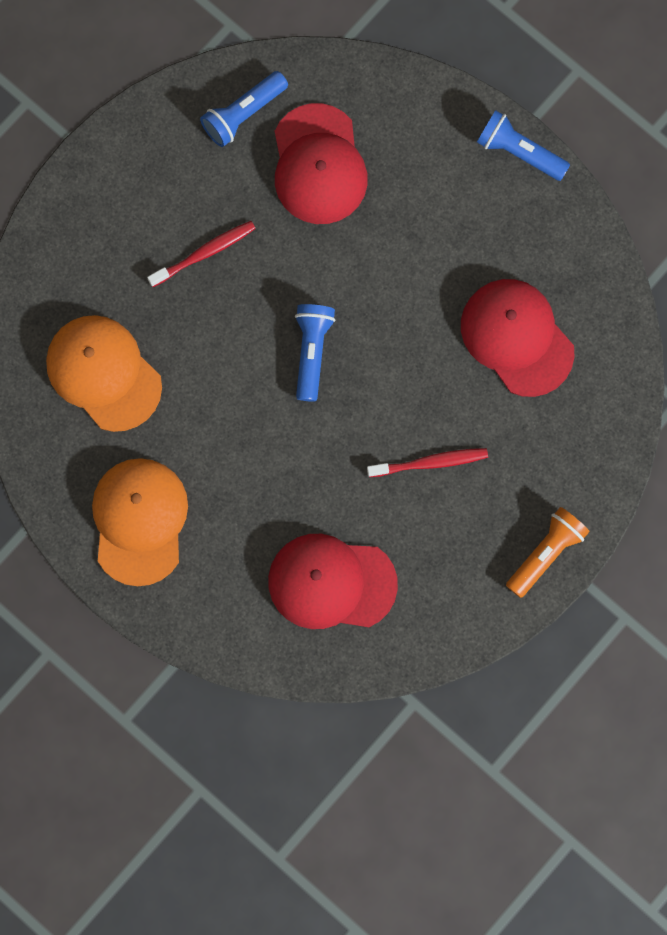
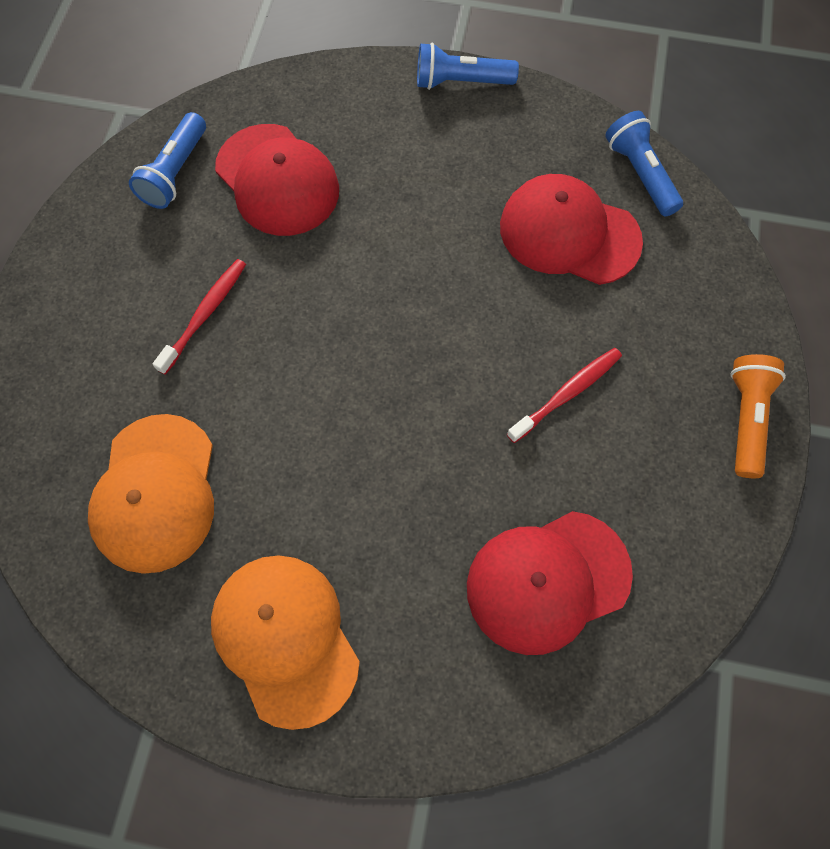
camera: 30 degrees left, 10 degrees down
(103, 373) = (156, 493): orange cap -> orange cap turned 105 degrees counterclockwise
(312, 351) = (374, 350): blue flashlight -> blue flashlight (640, 174)

